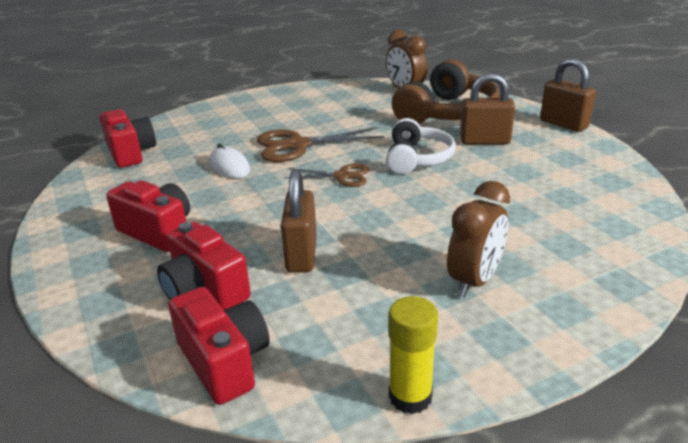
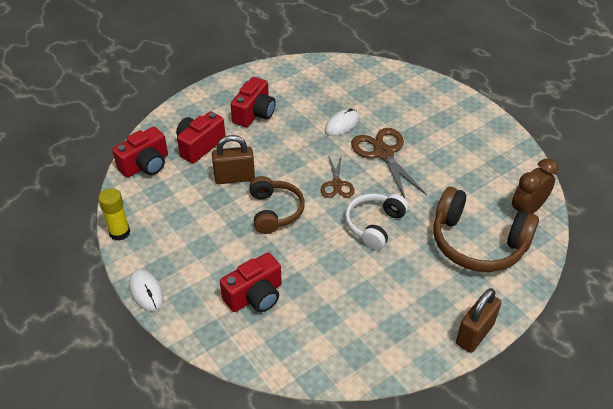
camera: 80 degrees right, 15 degrees up
(130, 153) = (353, 73): red camera -> red camera (255, 296)
(382, 222) = (274, 211): none -> brown headphones
(417, 158) = (374, 225): white headphones -> white headphones turned 120 degrees clockwise
(474, 281) = (211, 258): brown clock -> none
(484, 141) = (419, 269): brown padlock -> none
(556, 354) = (146, 291): none -> white mouse

